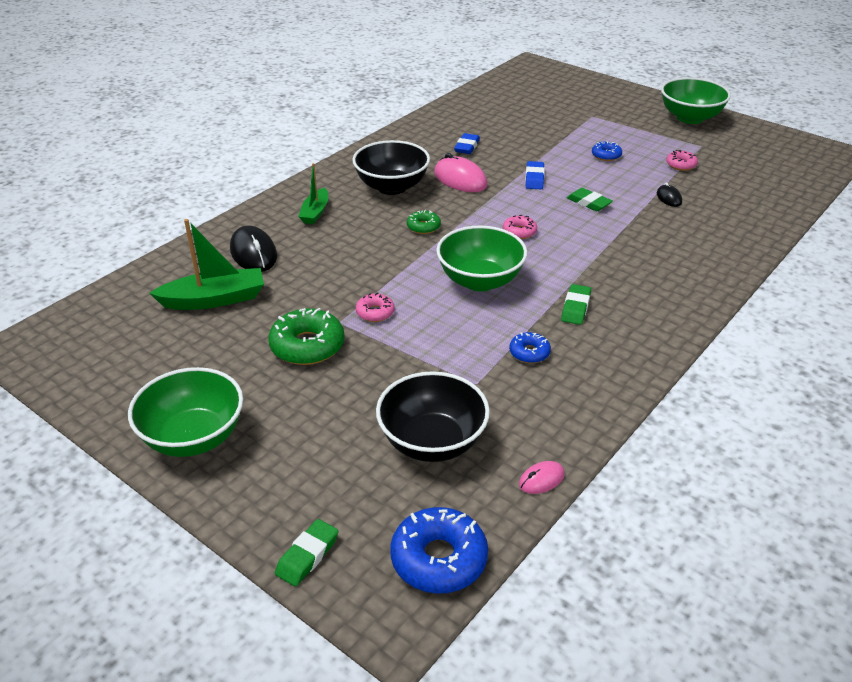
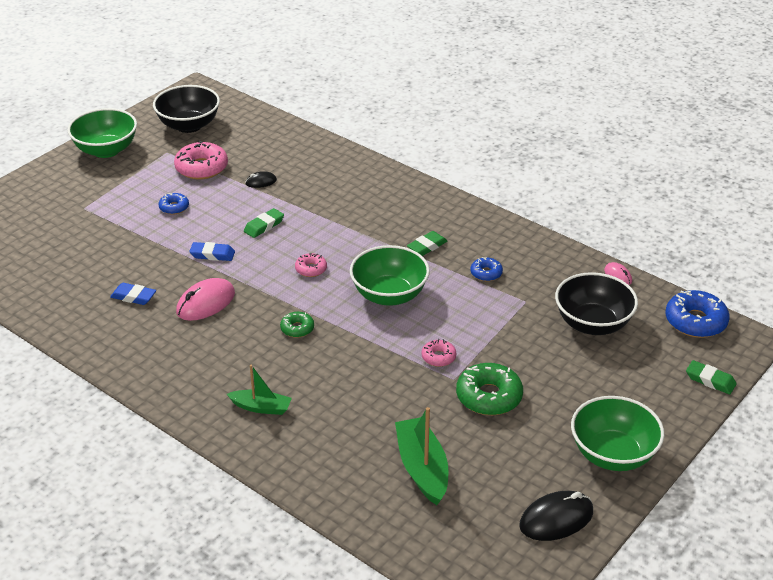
camera: 90 degrees left, 0 degrees up
(253, 253) = (339, 448): black mouse -> black mouse (556, 519)
(392, 187) = (214, 351): black bowl -> black bowl (189, 125)
(576, 308) = (427, 246): green eraser -> green eraser turned 60 degrees counterclockwise
(681, 165) = (201, 168): pink donut -> pink donut, size x1.84

